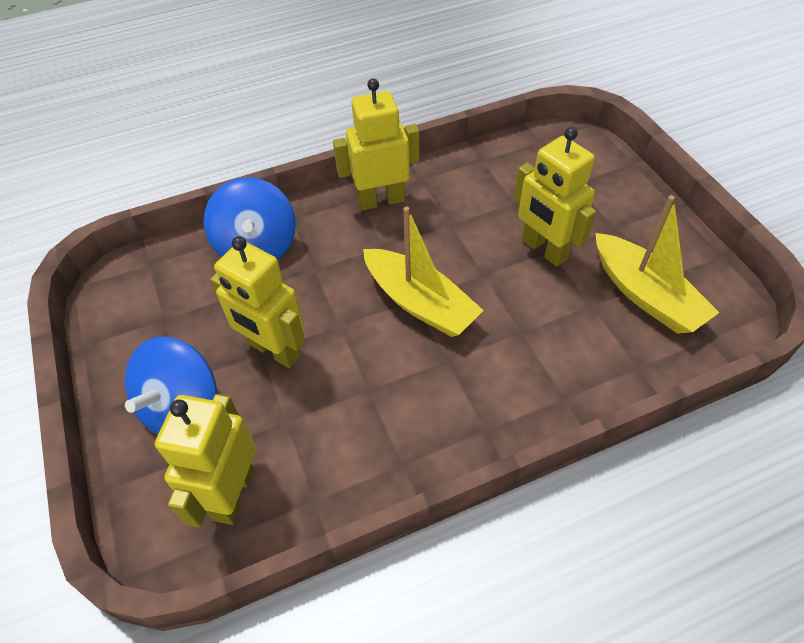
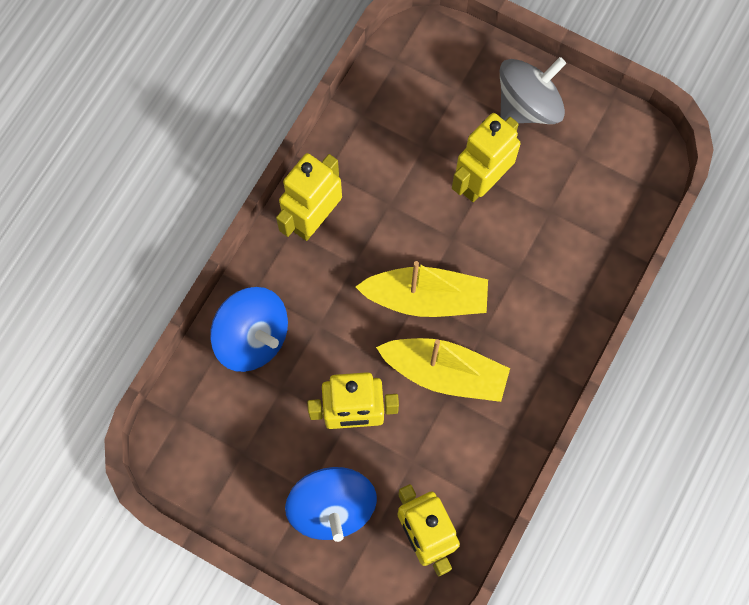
camera: 40 degrees left, 20 degrees up
(544, 250) = (481, 181): yellow robot -> yellow robot turned 120 degrees clockwise
(632, 221) = (528, 105): none -> grey spinning top
(645, 295) = (581, 175): yellow boat -> yellow boat (445, 372)

